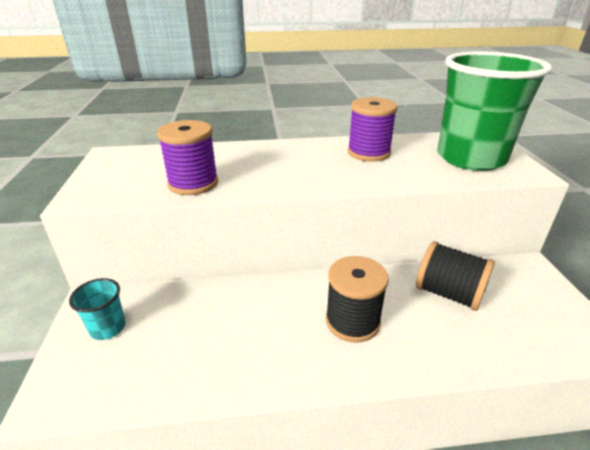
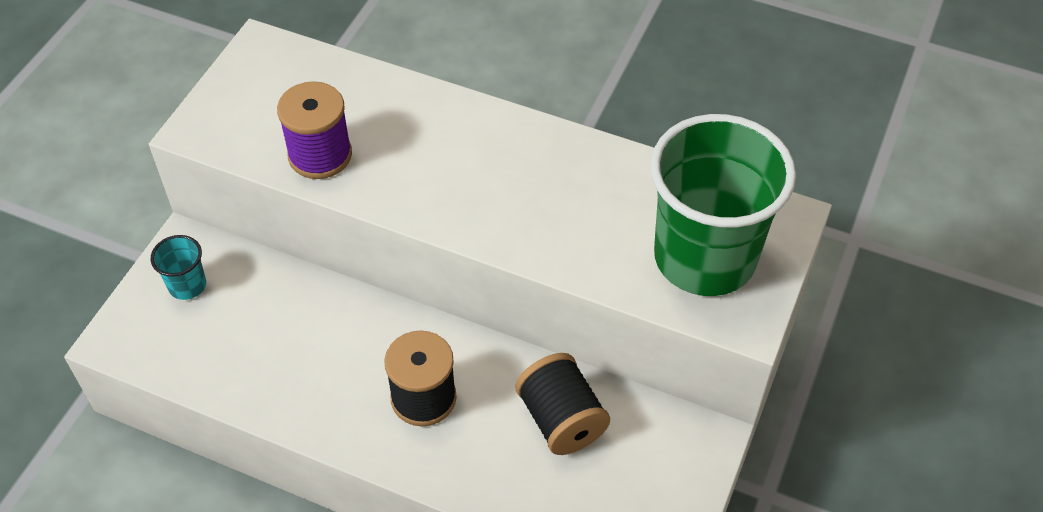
camera: 30 degrees right, 20 degrees up
(368, 153) = (579, 184): purple spool -> none

